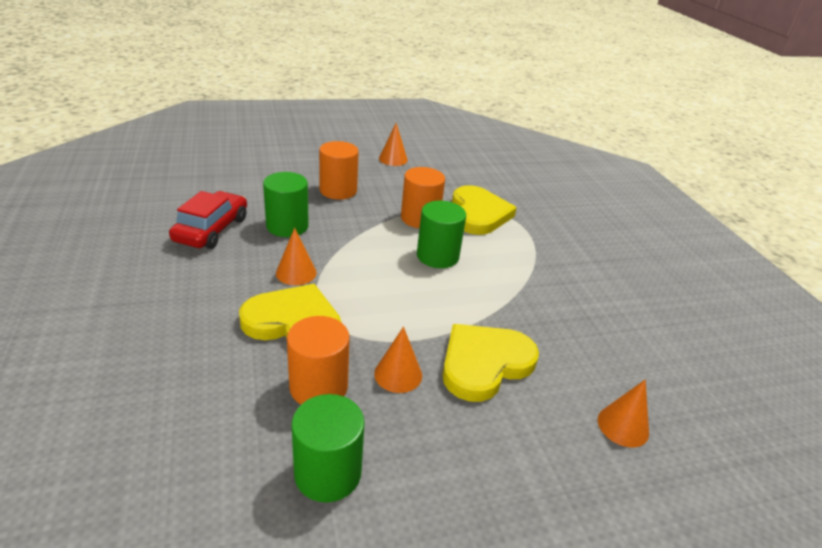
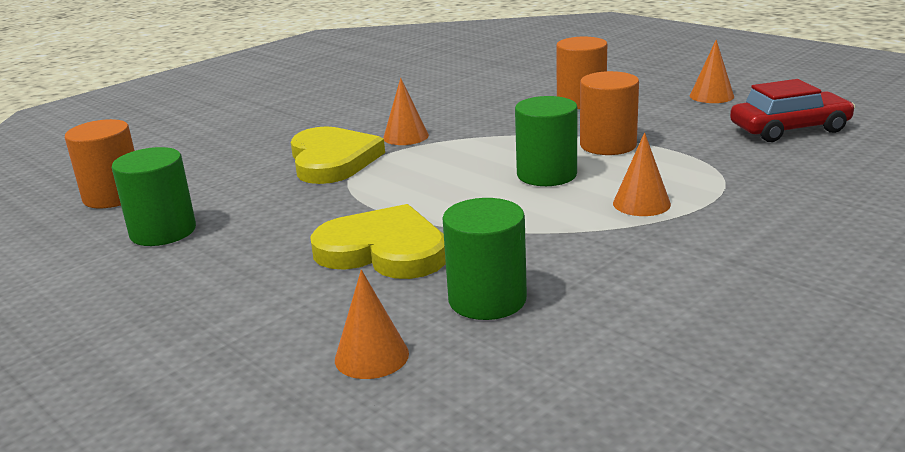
camera: 65 degrees right, 10 degrees down
(211, 229) = (417, 93): red car -> red car (789, 129)
(287, 226) = (473, 109): green cylinder -> green cylinder (487, 299)
(318, 387) = (260, 196): orange cylinder -> orange cylinder (113, 196)
(398, 374) = (314, 218): orange cone -> orange cone (641, 203)
(478, 214) = (689, 165): yellow heart -> none

